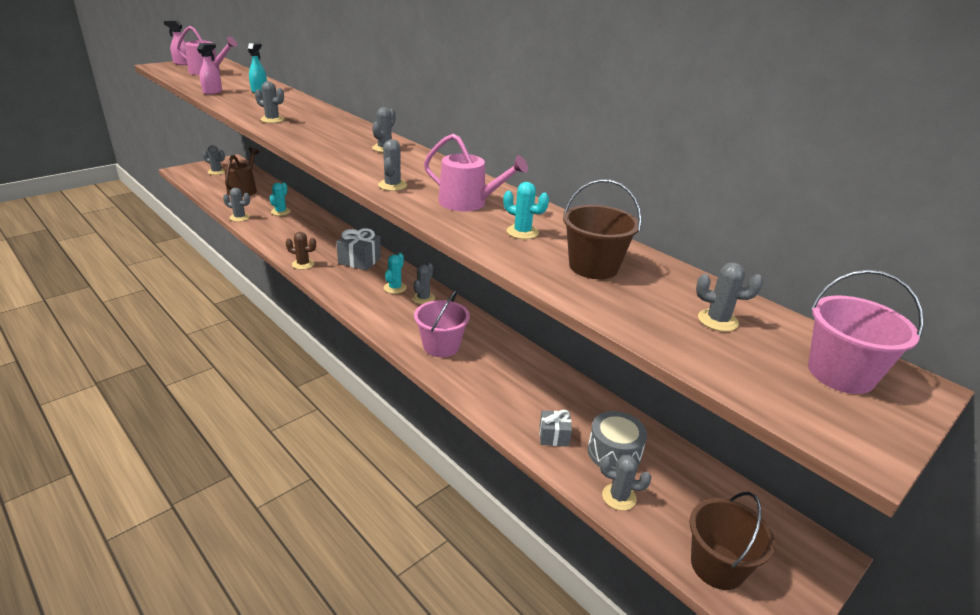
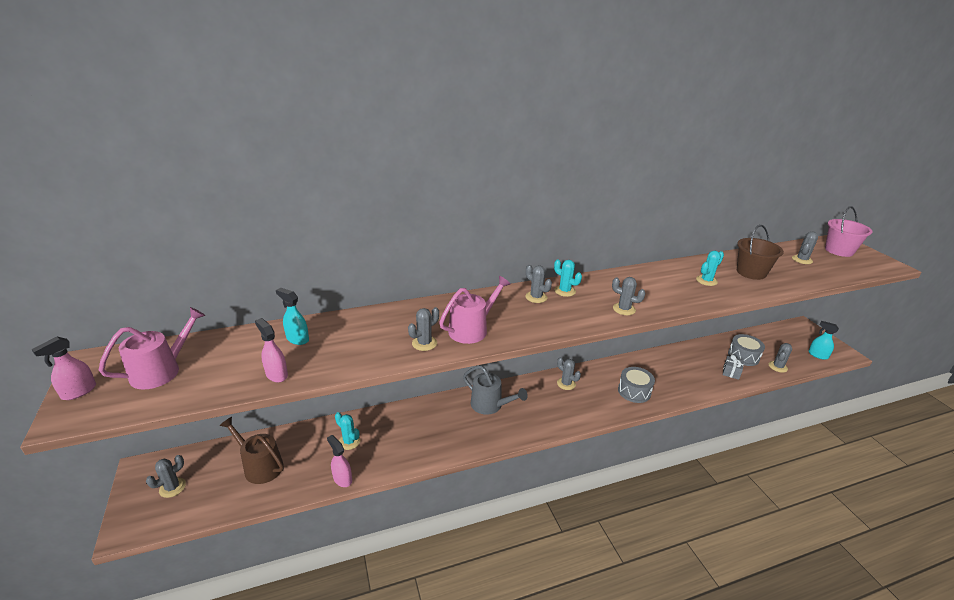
camera: 65 degrees left, 0 degrees up
(239, 217) = (342, 479): grey cactus -> pink spray bottle
(303, 264) = (481, 443): brown cactus -> none
(359, 261) = (490, 405): grey gift -> grey watering can
(395, 288) = (545, 395): turquoise cactus -> turquoise cactus (565, 291)
(441, 346) = (634, 391): pink bucket -> grey drum
(468, 203) = (659, 287): pink watering can -> pink watering can (471, 329)
(717, 566) = (817, 355): brown bucket -> turquoise spray bottle

